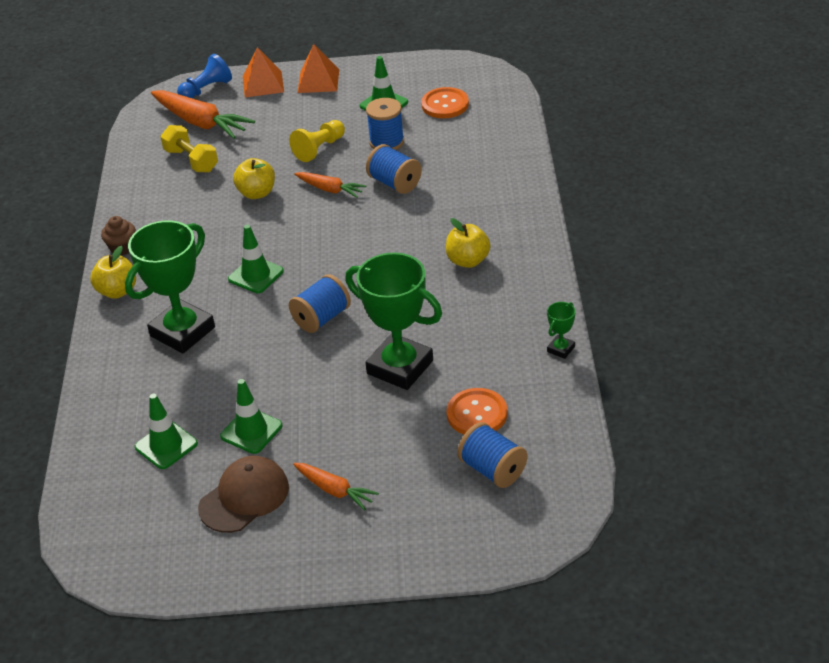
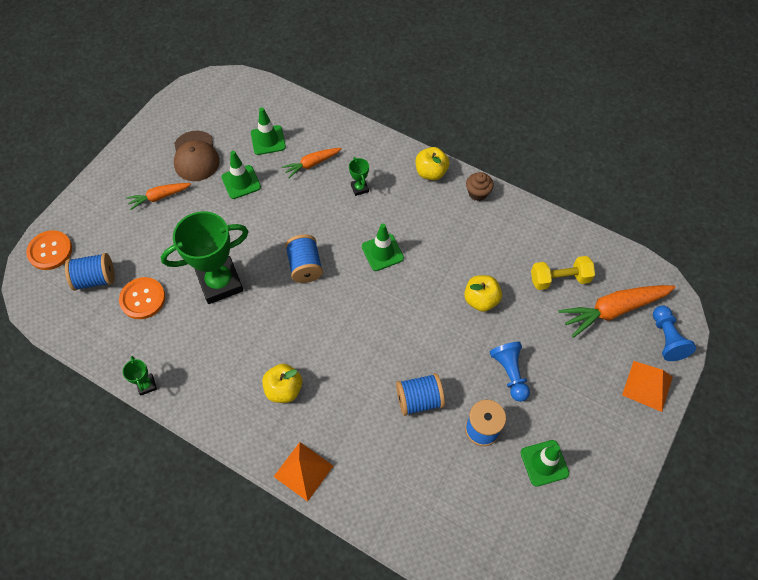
camera: 120 degrees right, 20 degrees up
(182, 332) = (359, 188): green trophy -> green trophy, size x0.42
(318, 81) = (622, 432): orange pyramid -> orange pyramid (303, 471)
(319, 149) = (510, 373): yellow pawn -> blue pawn
(330, 189) = (447, 350): orange carrot -> orange carrot (312, 164)
(445, 104) = (506, 514): orange button -> orange button (50, 251)

